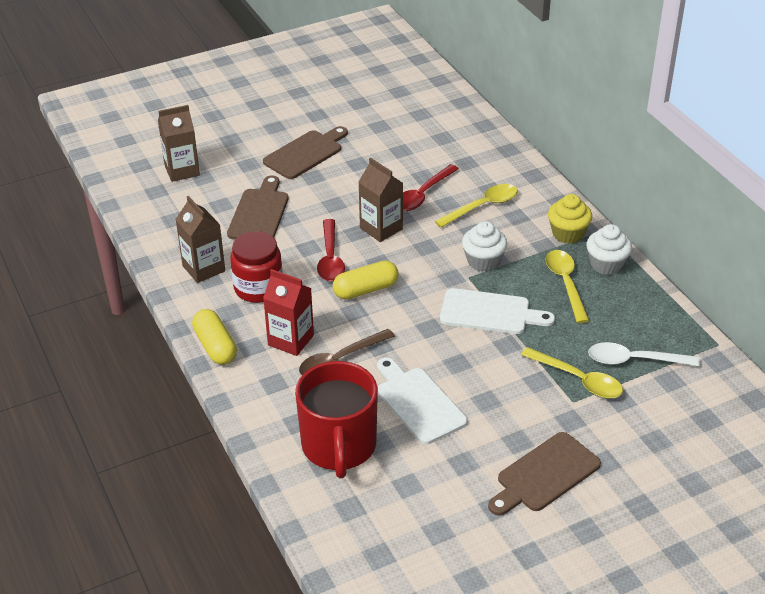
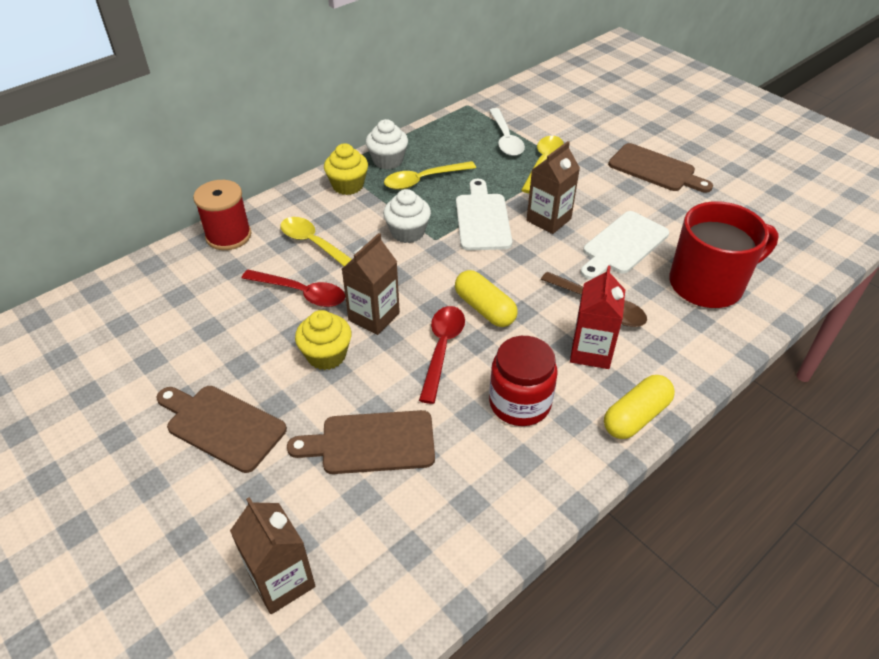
camera: 105 degrees left, 5 degrees up
(203, 268) = (506, 472): brown carton -> brown carton (548, 220)
(330, 258) = (442, 349): red spoon -> red spoon turned 60 degrees counterclockwise
(349, 201) = (326, 355): none -> yellow cupcake
(509, 162) = (228, 236): none -> red spool

